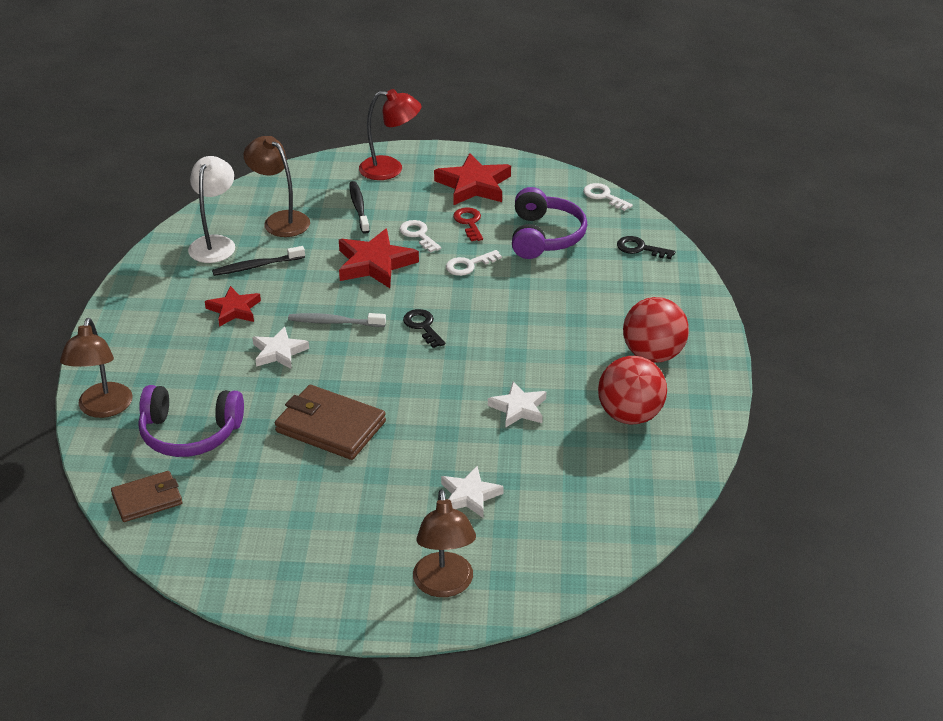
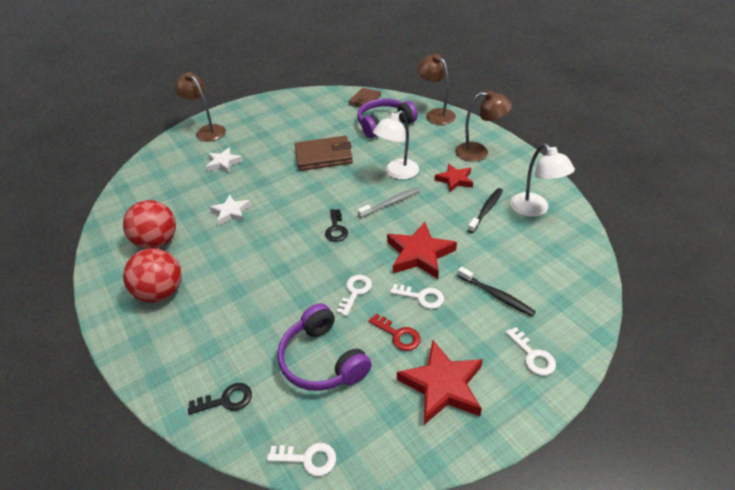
camera: 145 degrees right, 5 degrees up
(279, 352) = (397, 173): white star -> white lamp
(280, 220) = (528, 250): brown lamp -> brown lamp (479, 152)
(390, 169) = (533, 356): red lamp -> white key
(423, 326) = (336, 229): black key -> black key turned 60 degrees clockwise

